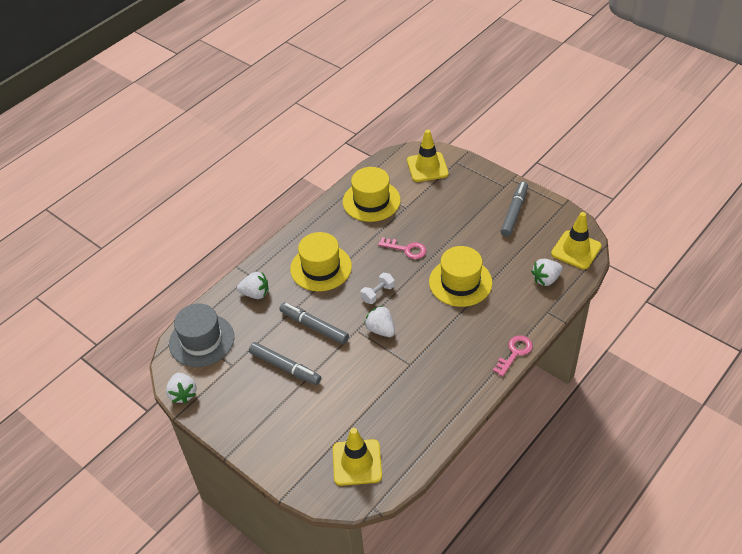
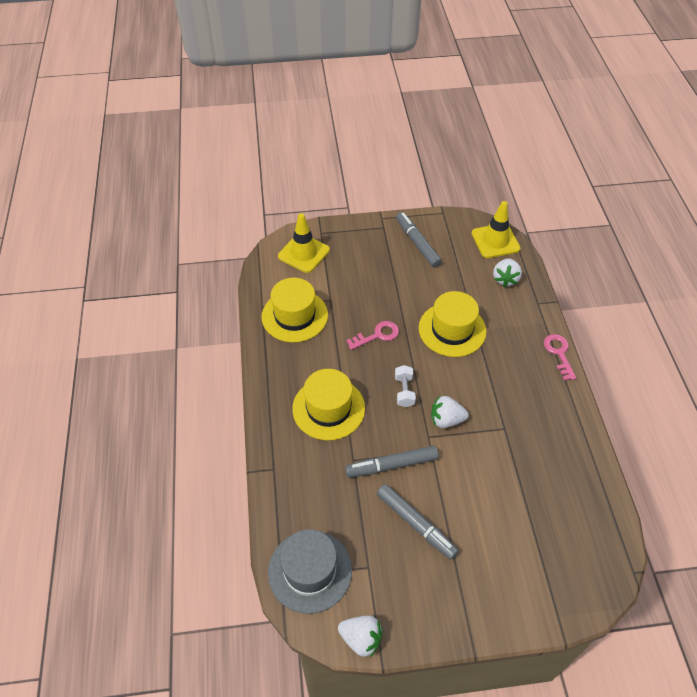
camera: 50 degrees left, 5 degrees up
(255, 294) = (302, 481): white strawberry -> none
(285, 367) = (415, 524): grey marker -> grey marker turned 60 degrees clockwise
(357, 462) = (575, 548): yellow traffic cone -> none

